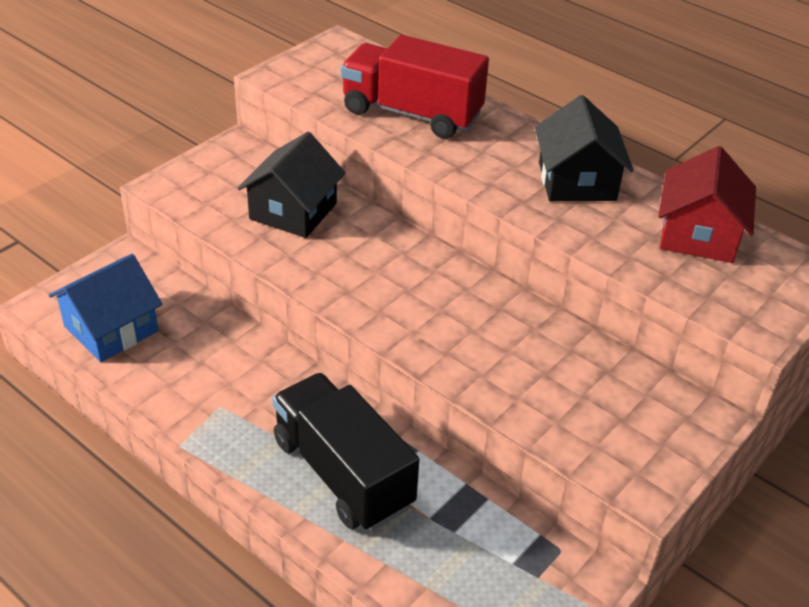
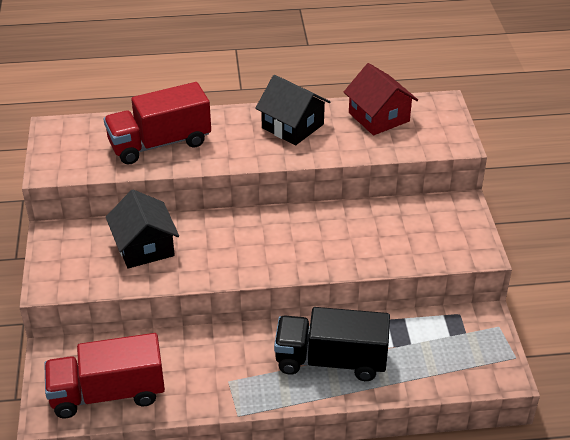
camera: 45 degrees left, 0 degrees up
(111, 329) = (108, 393): blue house -> red truck

